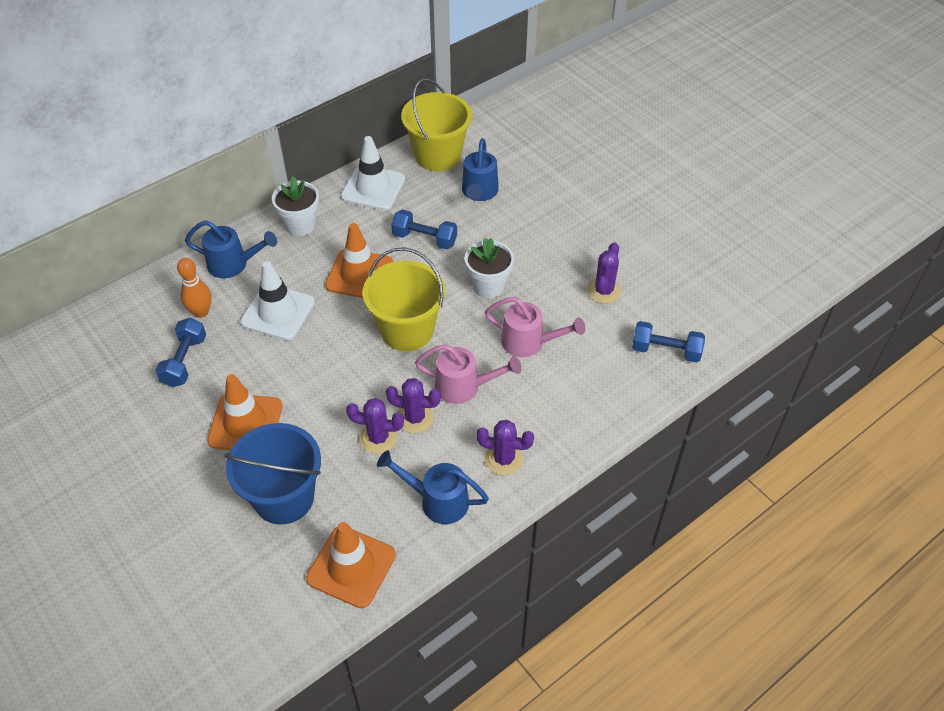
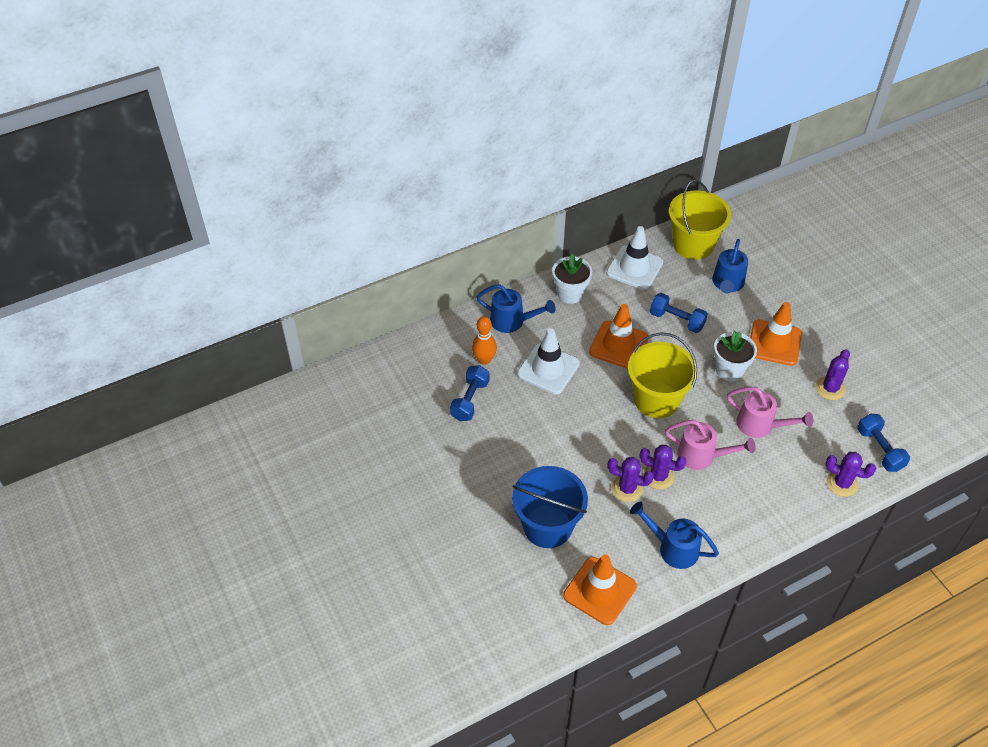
camera: 10 degrees right, 0 degrees up
(245, 423) = (518, 460): orange traffic cone -> orange traffic cone (774, 343)
(504, 459) = (731, 522): purple cactus -> purple cactus (842, 483)
(665, 351) = (879, 449): blue dumbbell -> blue dumbbell turned 45 degrees clockwise

